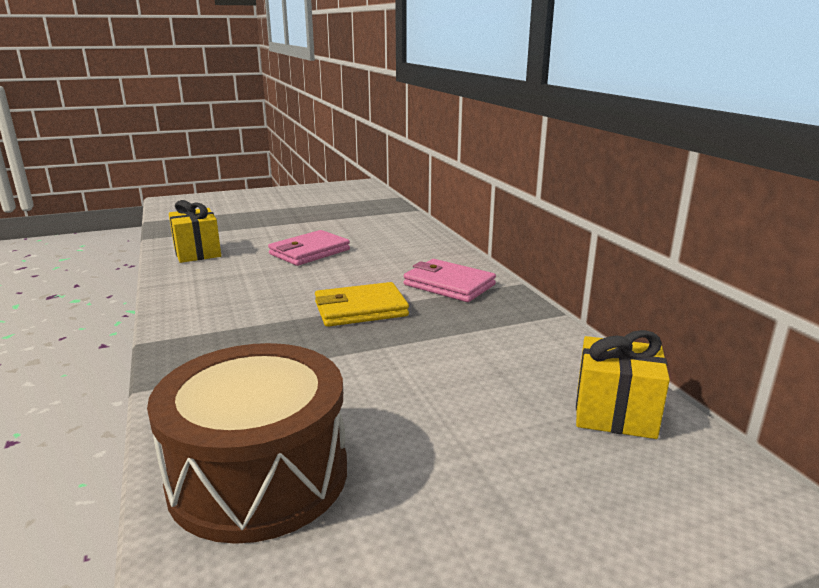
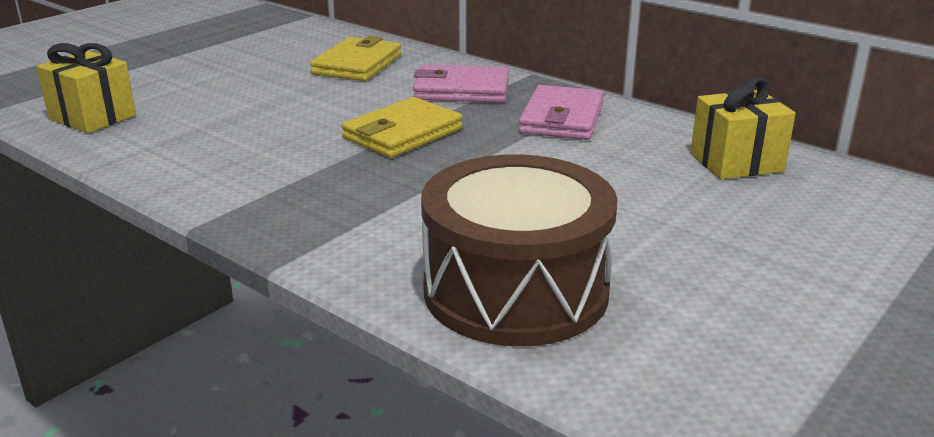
camera: 30 degrees left, 5 degrees up
(309, 252) = (248, 87): pink wallet -> pink wallet (562, 119)
(400, 250) = (357, 64): none -> yellow wallet

